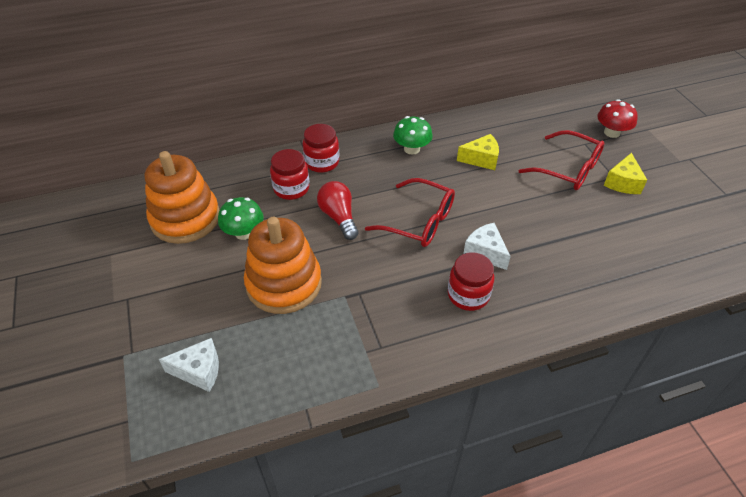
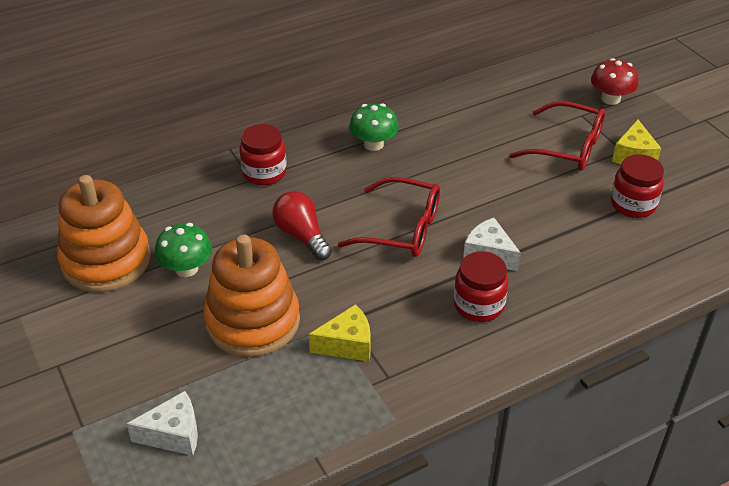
camera: 10 degrees left, 5 degrees down
(291, 188) = (233, 209): red jar -> red jar (633, 204)
(481, 159) = (461, 147): yellow cheese -> yellow cheese (347, 344)

